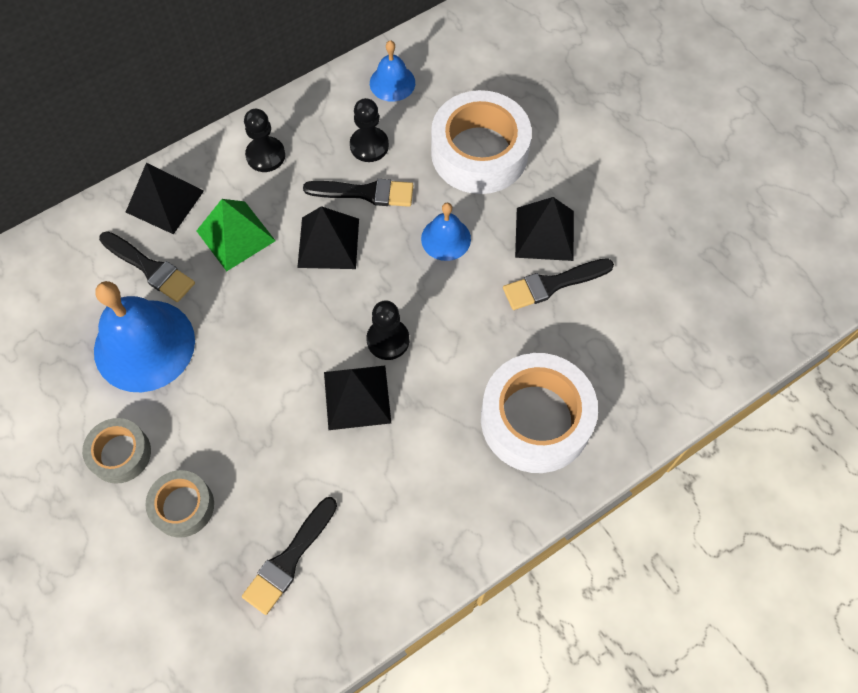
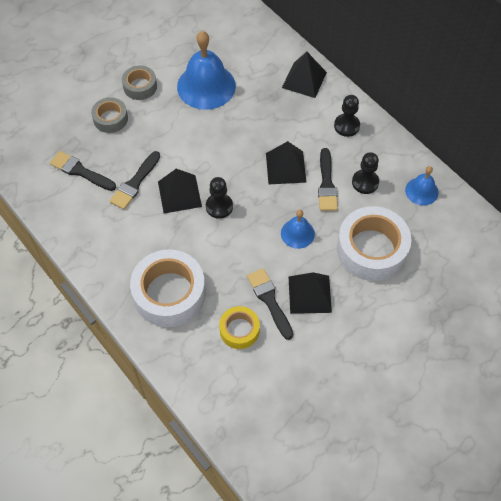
camera: 85 degrees right, 5 degrees down
(150, 268) = (256, 80): black brush -> black brush (135, 183)
(235, 236) = (284, 118): green pyramid -> none
(598, 327) = (239, 330): none -> yellow tape

